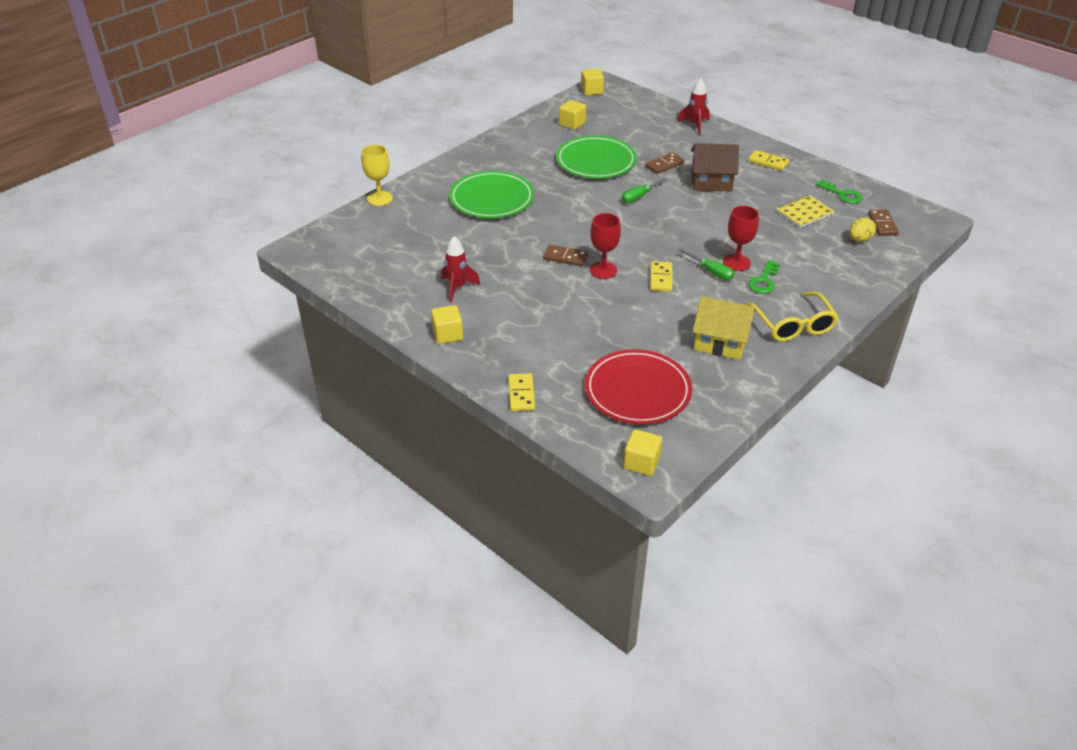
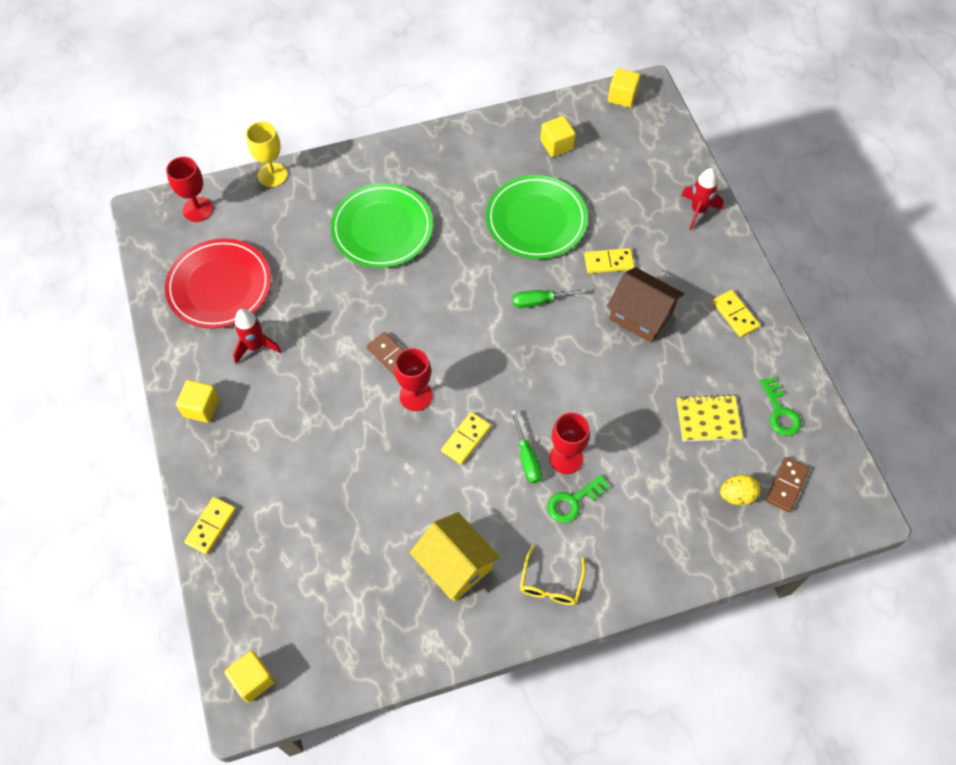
camera: 30 degrees right, 20 degrees up
(337, 234) = (198, 209): none -> red goblet
(637, 390) = (320, 584): red plate -> red plate (219, 286)
(664, 165) = (608, 262): brown domino -> yellow domino
(793, 325) = (551, 583): yellow glasses -> yellow glasses, size x0.66

